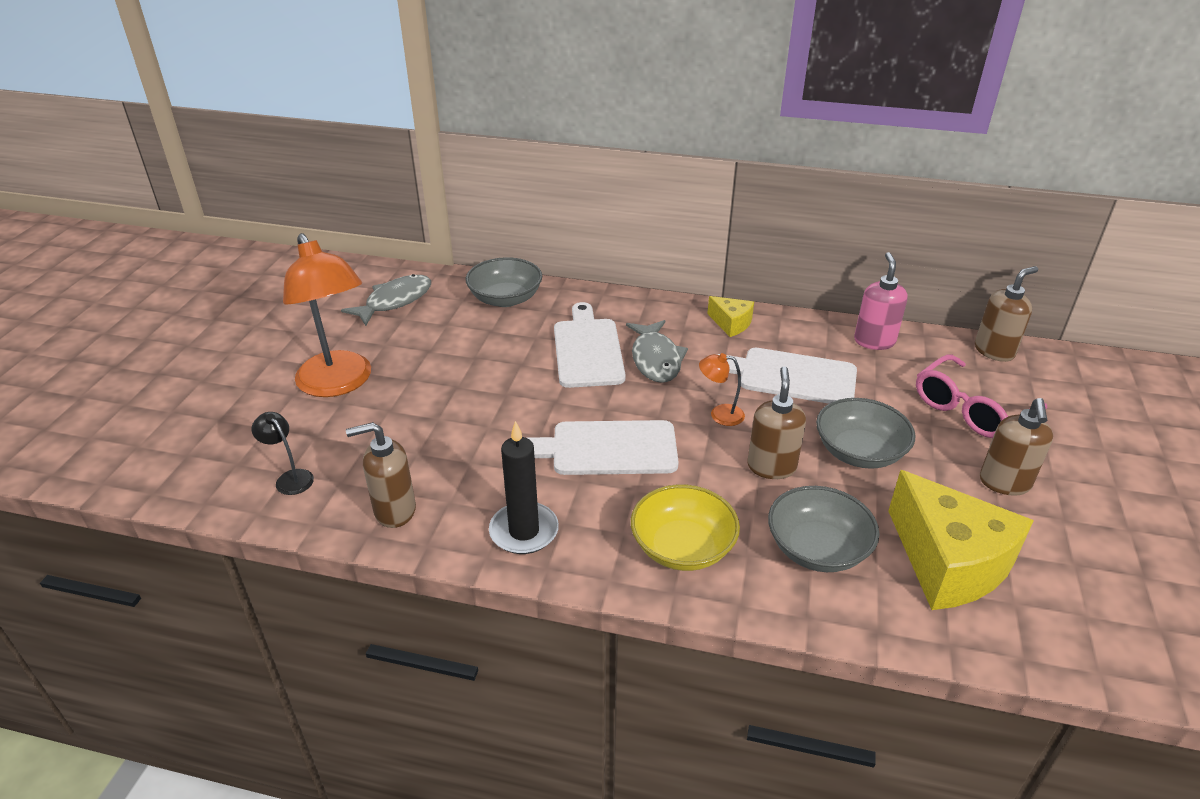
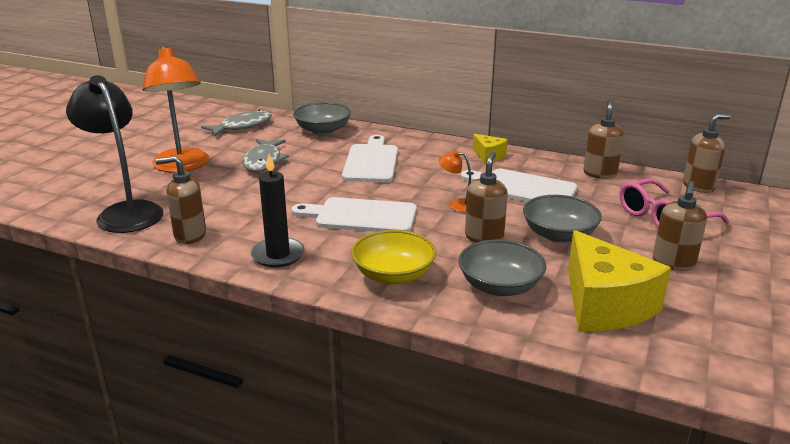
camera: 10 degrees right, 10 degrees down
(290, 478) = (125, 212): black lamp -> black lamp, size x2.34
(655, 359) = (420, 171): grey fish -> grey fish (263, 161)
(874, 341) = (600, 173): pink soap dispenser -> brown soap dispenser

